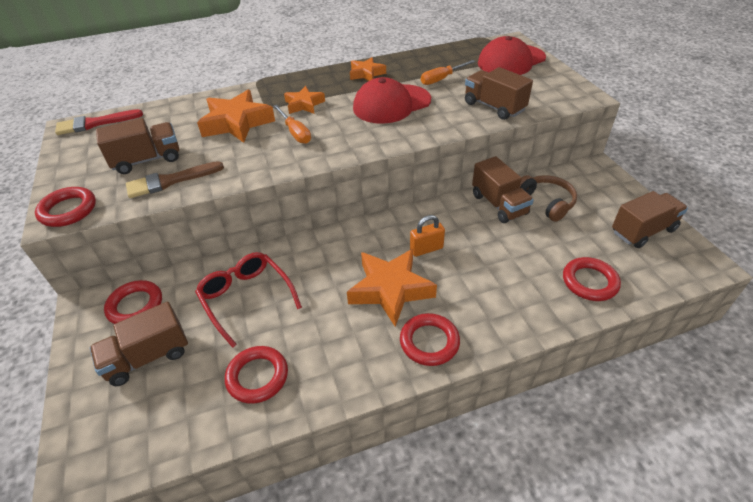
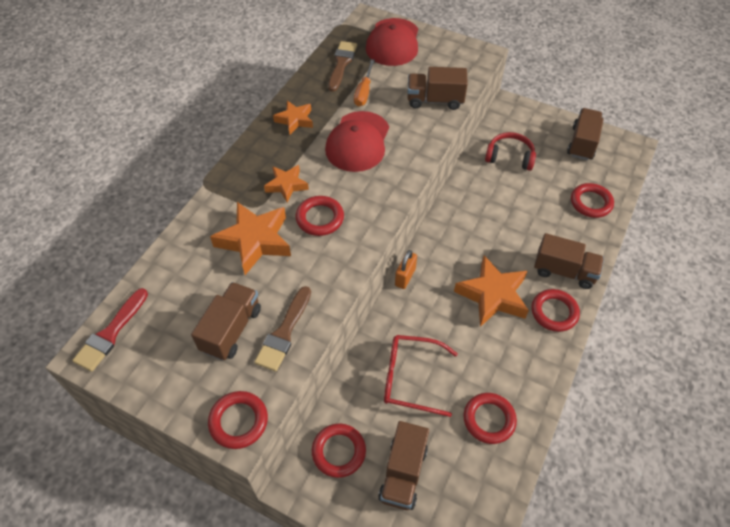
camera: 45 degrees left, 10 degrees up
(295, 133) = (320, 218): orange screwdriver -> red ring
(426, 249) = (479, 248): orange padlock -> orange padlock (405, 277)
(449, 58) = (341, 64): none -> brown brush
(499, 204) = (483, 179): brown truck -> brown truck (564, 271)
(546, 202) = (509, 157): brown headphones -> red headphones

